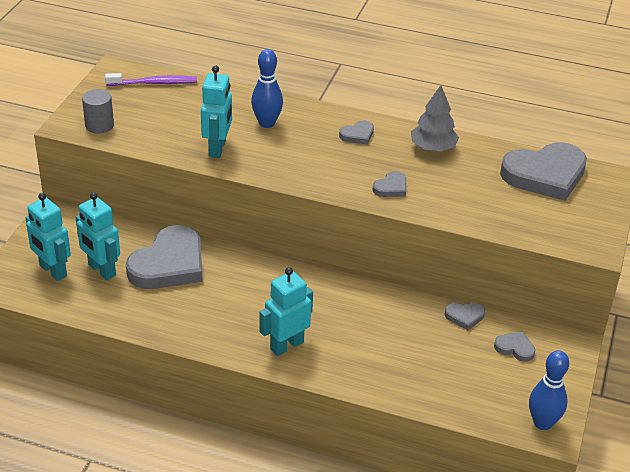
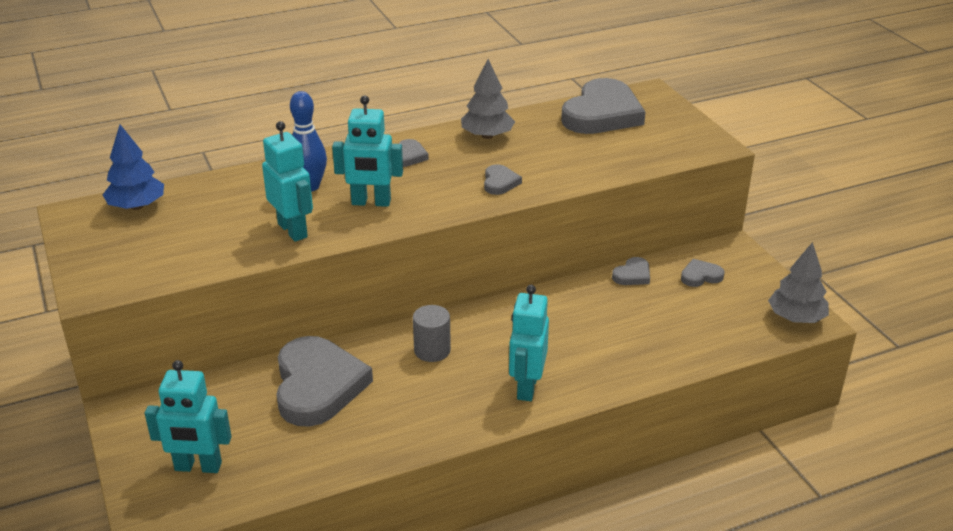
camera: 40 degrees left, 5 degrees down
(99, 125) = (131, 272): grey cylinder -> grey cylinder (432, 350)
(101, 270) = (253, 433): turquoise robot -> turquoise robot (371, 202)
(154, 83) = (137, 206): purple toothbrush -> blue tree
(542, 423) = (796, 318): blue bowling pin -> grey tree

